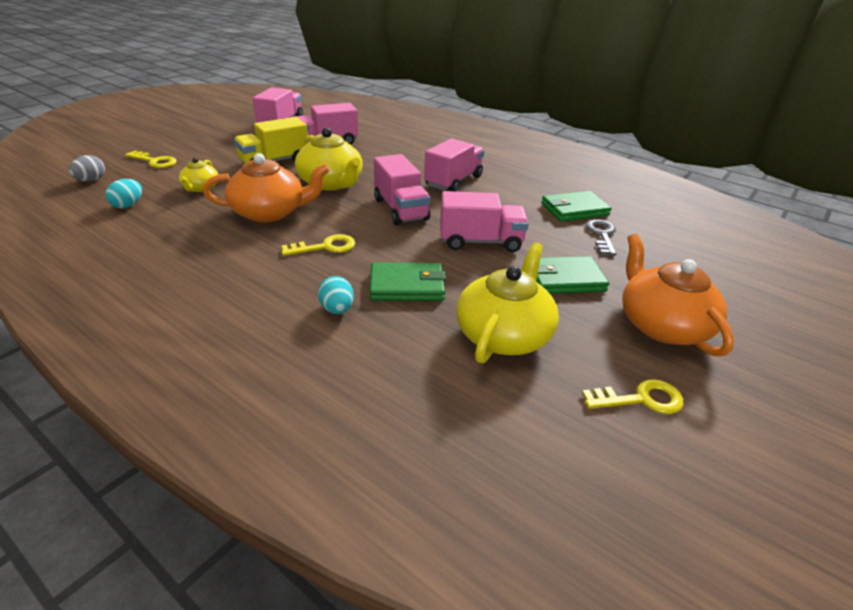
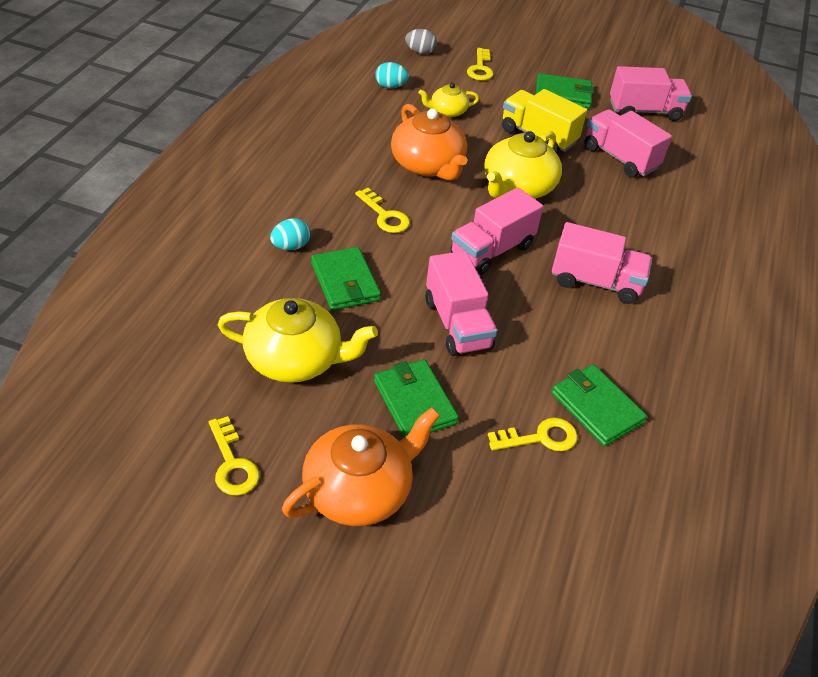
camera: 70 degrees right, 10 degrees up
(231, 141) = (563, 94): none -> green wallet
(601, 235) = (540, 438): grey key -> yellow key

